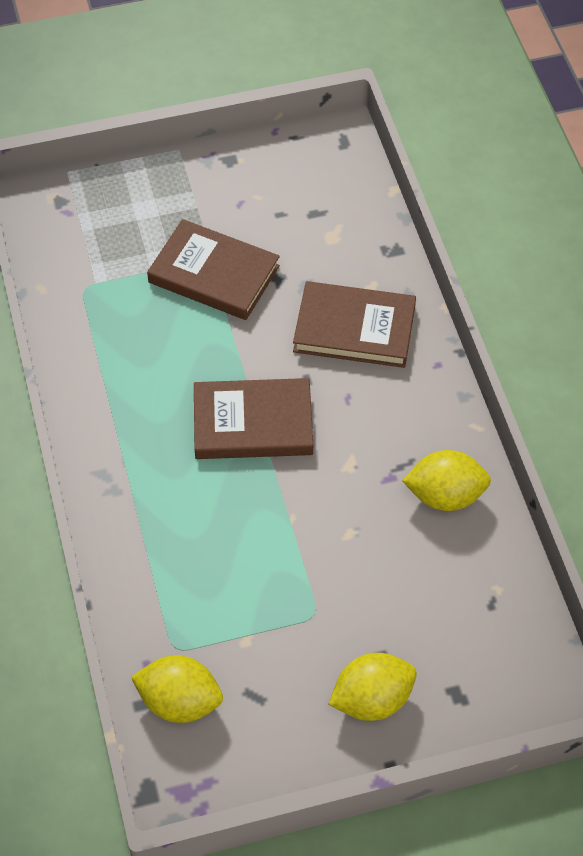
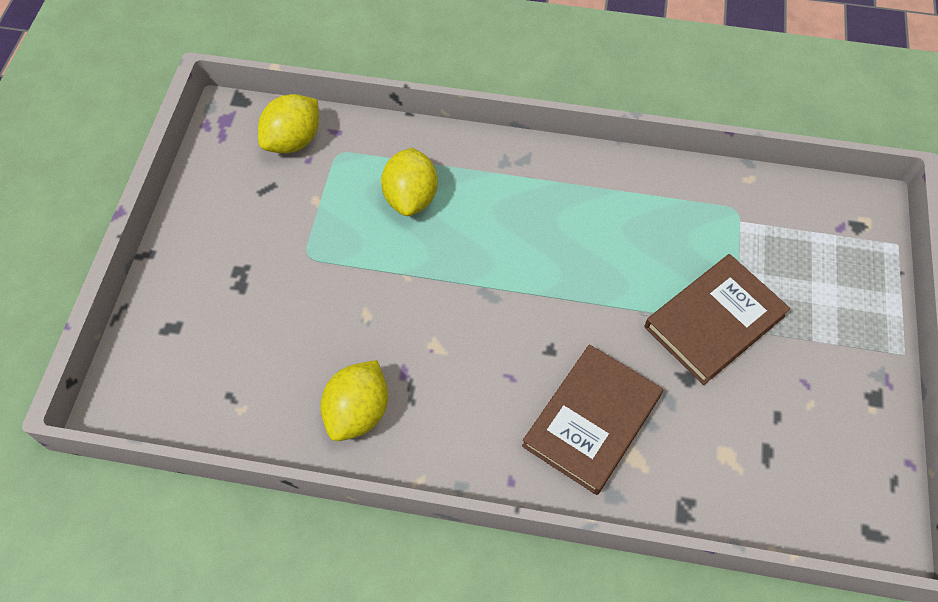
camera: 115 degrees right, 5 degrees up
(253, 423) = (520, 286): brown book -> none
(372, 700) = (209, 264): yellow lemon -> yellow lemon (411, 197)

